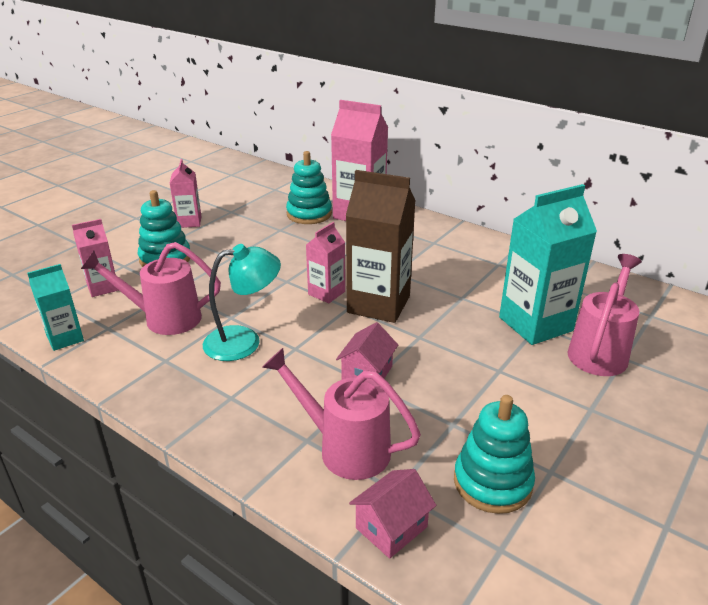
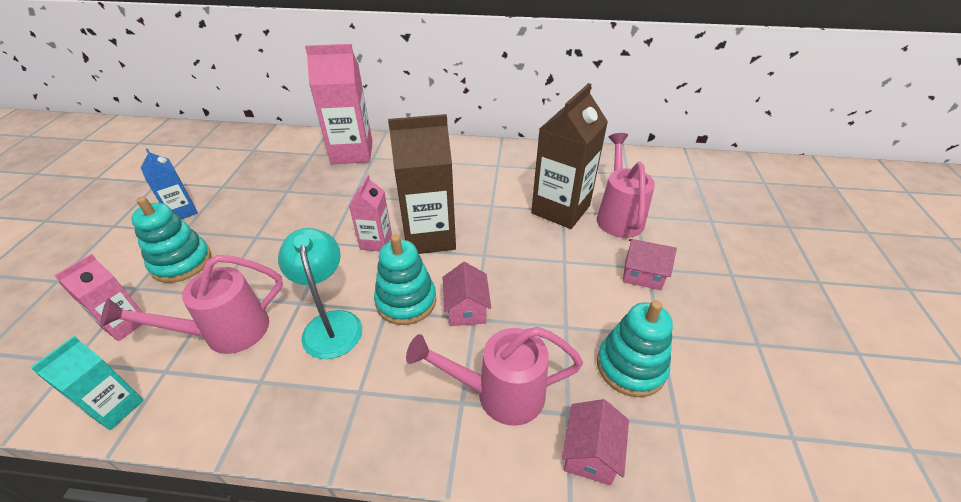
camera: 30 degrees left, 10 degrees up
(189, 222) = (182, 212): pink carton -> blue carton
(244, 341) = (331, 323): turquoise lamp -> turquoise lamp turned 60 degrees counterclockwise
(309, 214) = (305, 166): turquoise stacking toy -> turquoise stacking toy (406, 301)
(535, 324) = (560, 209): turquoise carton -> brown carton
(580, 413) = (642, 274): none -> pink house

